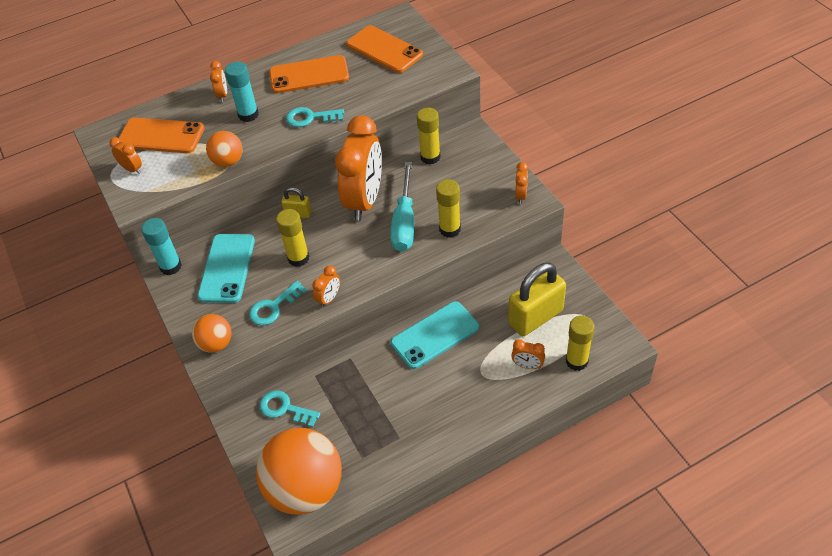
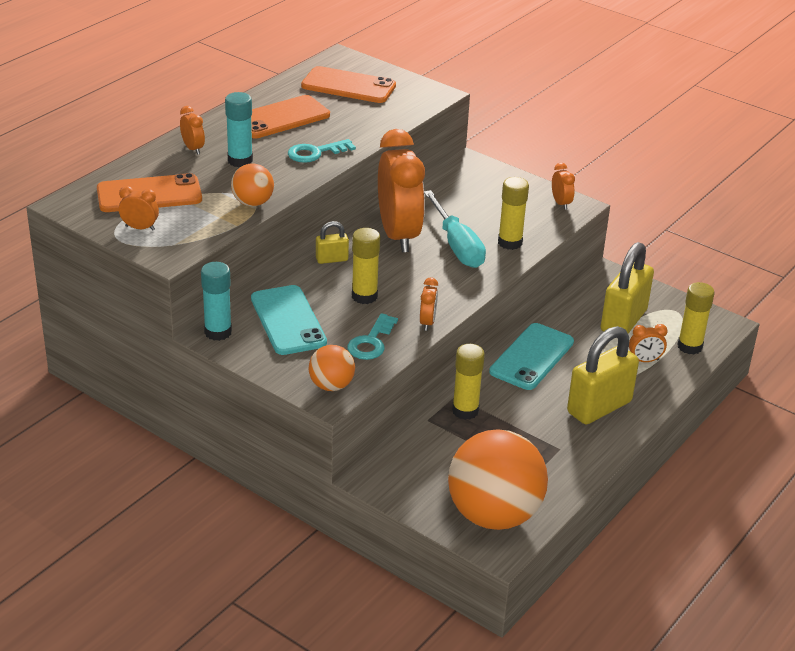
camera: 30 degrees left, 15 degrees down
(285, 408) = (416, 455): turquoise key -> none
(430, 157) = (440, 188): yellow glue stick -> yellow glue stick (465, 411)
(457, 404) = (599, 407): none -> yellow padlock

